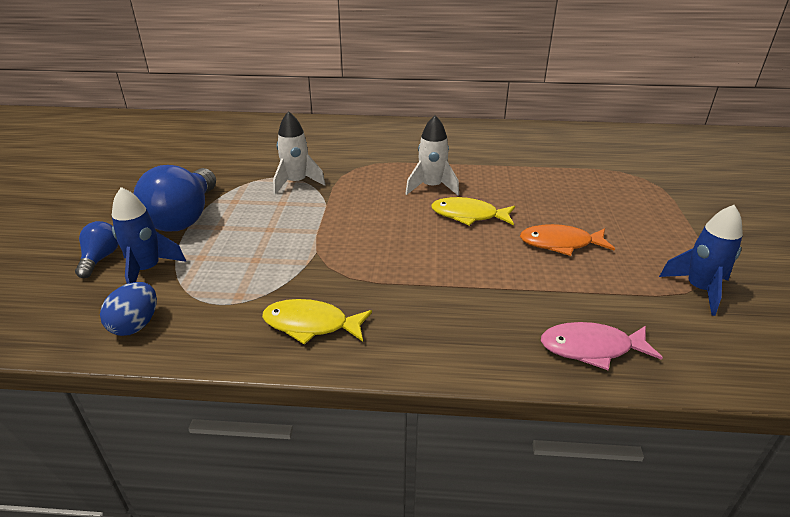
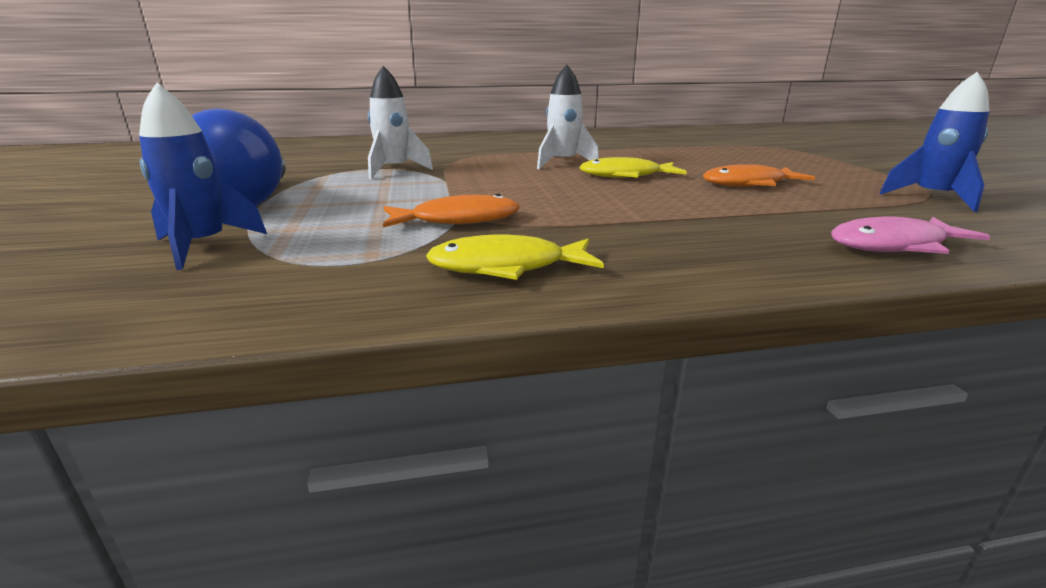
camera: 15 degrees left, 10 degrees down
(100, 258) = (114, 244): blue light bulb -> none
(136, 325) = (199, 299): blue egg -> none
(309, 263) = (458, 220): none -> orange fish

